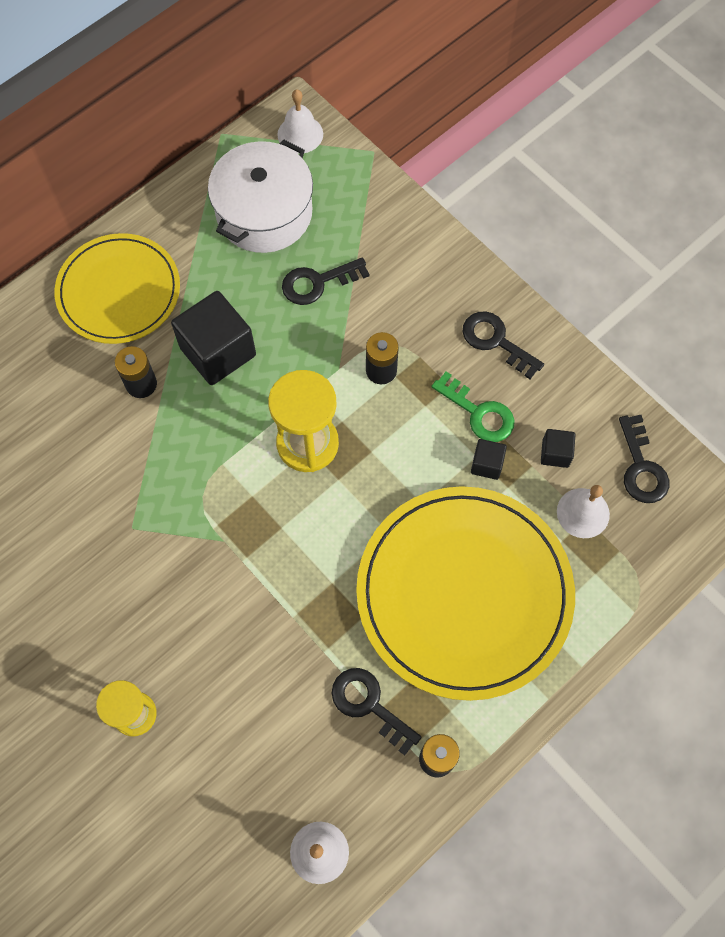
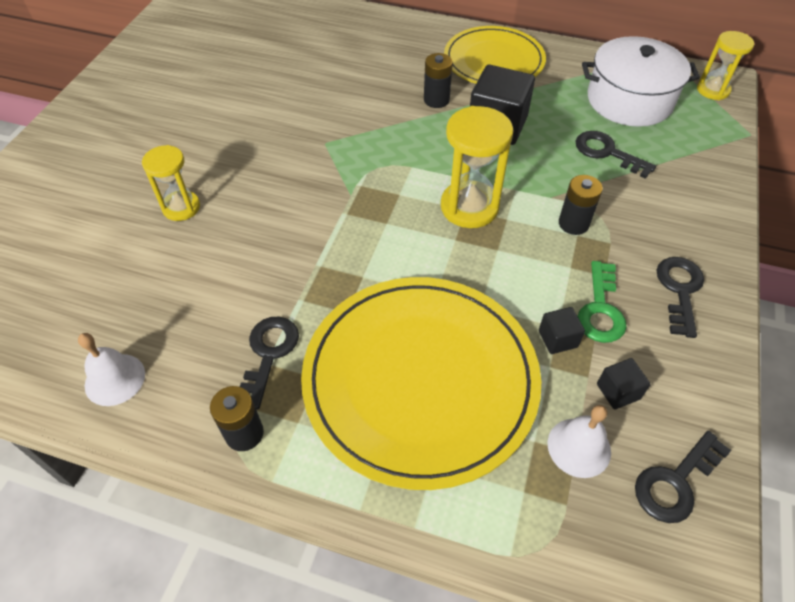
camera: 60 degrees right, 15 degrees down
(300, 134) = (713, 90): white bell -> yellow hourglass

